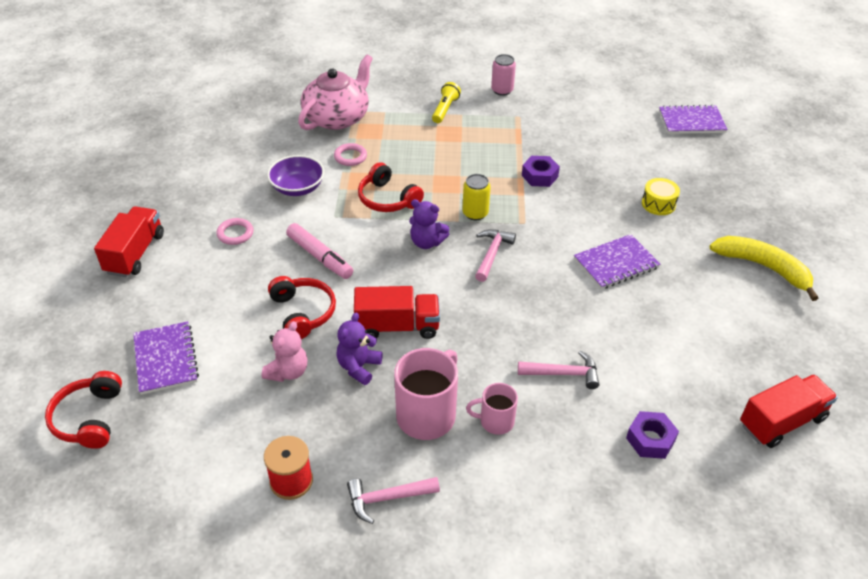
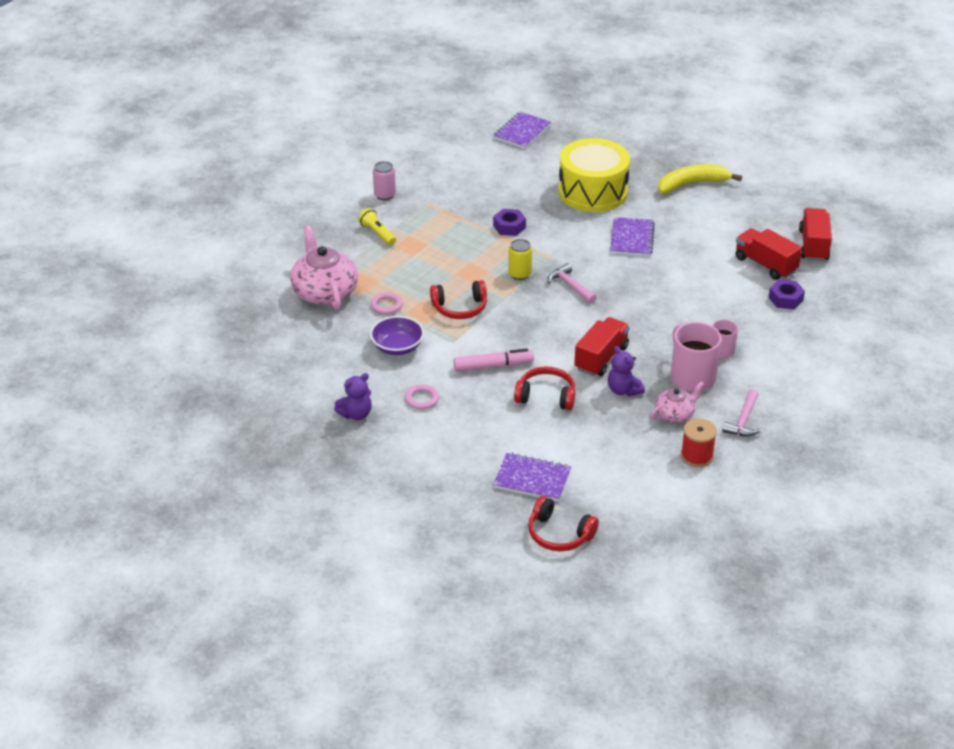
camera: 55 degrees left, 5 degrees down
(135, 253) = (392, 460): red truck -> red truck (765, 265)
(288, 372) = (598, 424): pink teddy bear -> none
(351, 428) = (675, 414): none -> pink teapot
(427, 242) = (528, 309): purple teddy bear -> purple teddy bear (356, 414)
(563, 373) = (707, 307): pink hammer -> none
(658, 204) = (593, 192): yellow drum -> yellow drum, size x2.45

